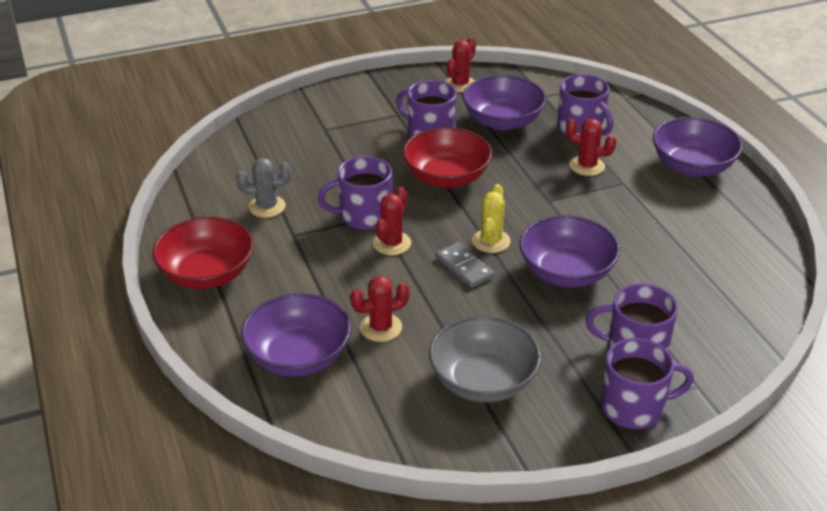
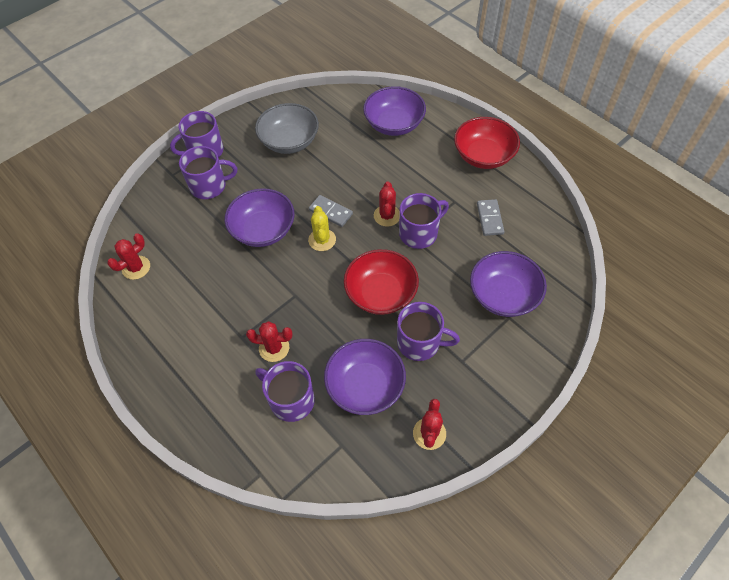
camera: 160 degrees right, 20 degrees up
(267, 207) = (490, 218): grey cactus -> grey domino
(381, 328) = (360, 154): red cactus -> red cactus (136, 268)
(692, 166) = (184, 380): purple bowl -> purple bowl (503, 295)

